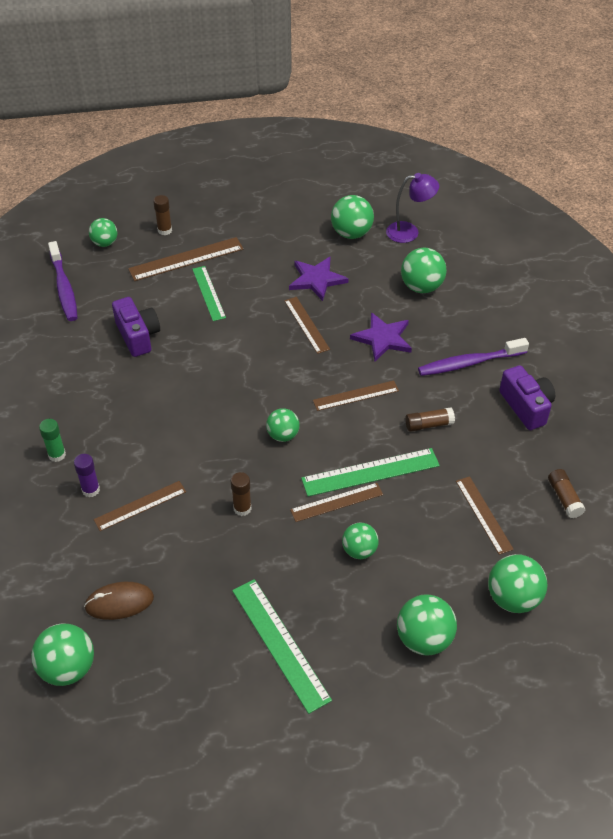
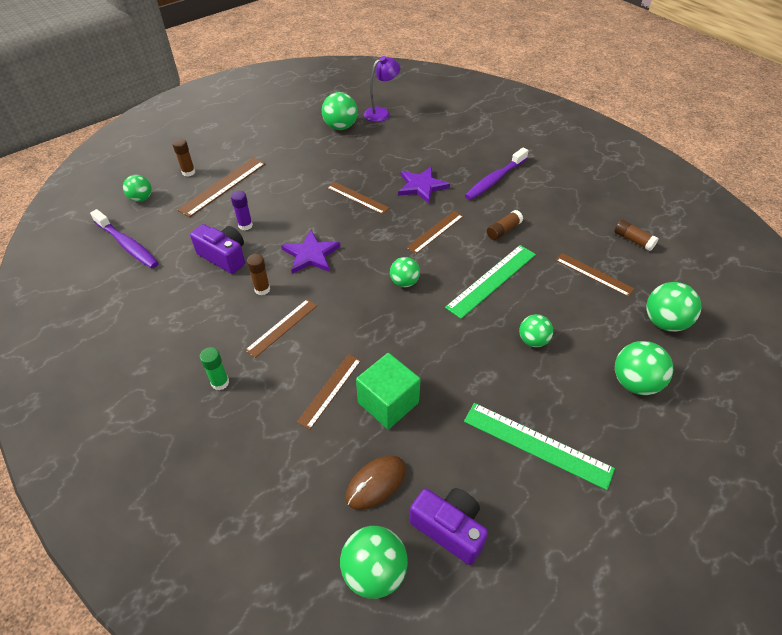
camera: 30 degrees left, 0 degrees up
(91, 490) = (275, 398): purple glue stick -> purple glue stick (245, 225)
(180, 541) = (388, 402): none -> green cube
(208, 293) = (261, 204): green ruler -> none
(242, 508) = (418, 351): brown glue stick -> brown glue stick (262, 289)
(316, 279) = (340, 165): purple star -> purple star (311, 254)
(337, 502) = (486, 313): brown ruler -> brown ruler (282, 327)
(421, 287) = (420, 144): green ball -> none
(526, 406) = (556, 192): purple camera -> purple camera (449, 528)

